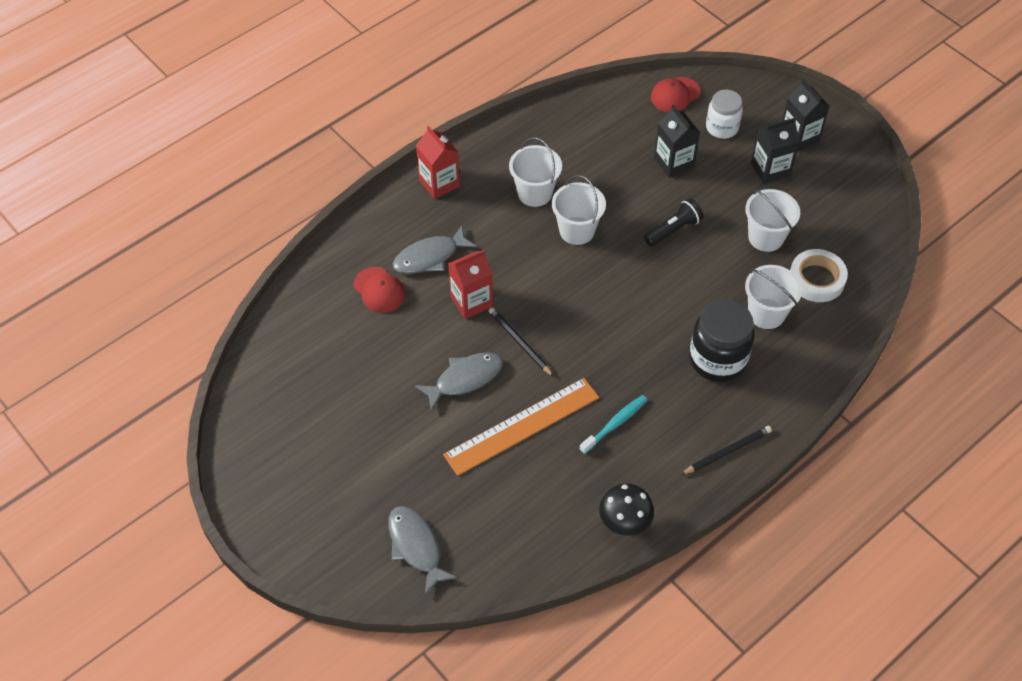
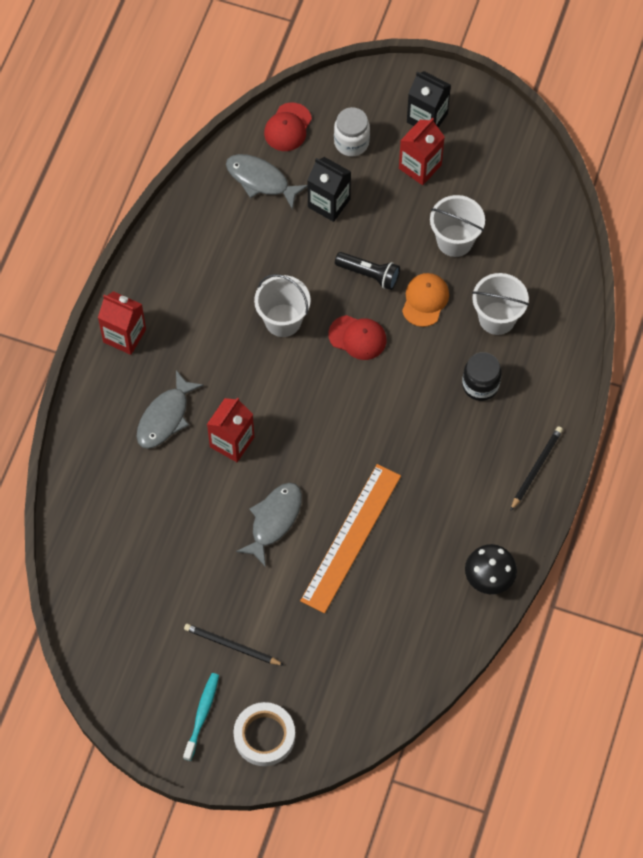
camera: 30 degrees left, 10 degrees up
(379, 290) = (141, 475): red cap -> red cap (357, 337)
(416, 546) = (330, 695): grey fish -> grey fish (261, 180)
(520, 342) = (300, 459): black pencil -> black pencil (232, 646)
(535, 193) = (220, 300): white bucket -> none
(614, 424) = (428, 493): turquoise toothbrush -> turquoise toothbrush (202, 715)
(673, 230) = (369, 274): black flashlight -> black flashlight turned 90 degrees clockwise
(710, 271) = (425, 300): none -> orange cap
(717, 359) = (480, 385): black jar -> black jar, size x0.64
(770, 169) = (420, 166): black carton -> red carton
(816, 279) = (521, 261): white tape -> white tape (264, 736)

